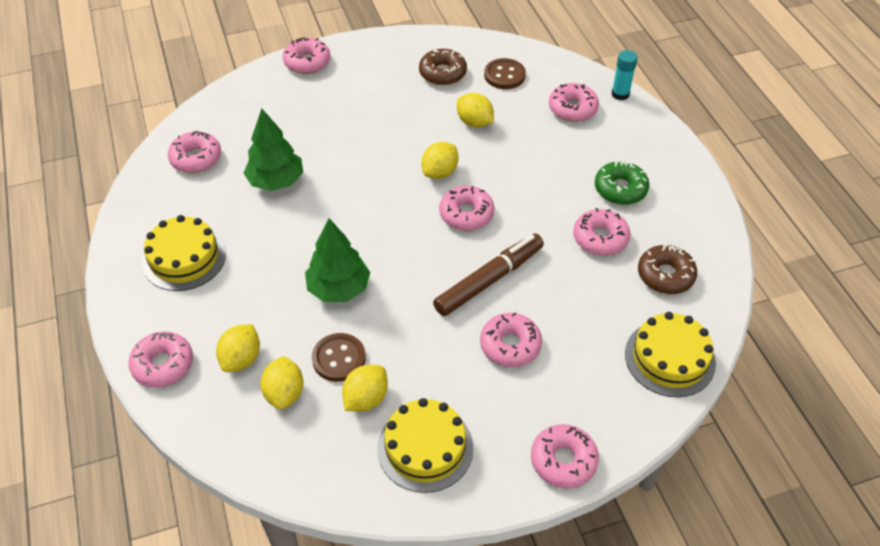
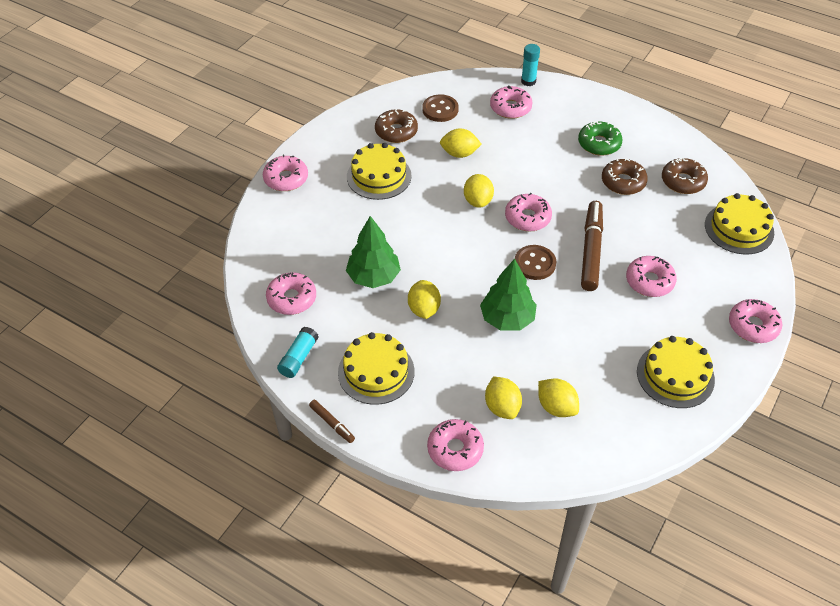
camera: 40 degrees left, 0 degrees up
(104, 275) = (332, 423): none -> brown marker
(144, 207) = (298, 358): none -> turquoise glue stick
(339, 358) = (562, 361): brown button -> brown button (534, 263)
(366, 399) = (608, 373): yellow lemon -> yellow lemon (424, 309)
(382, 102) = (379, 176): none -> yellow cake
(600, 238) = (623, 182): pink donut -> brown donut

